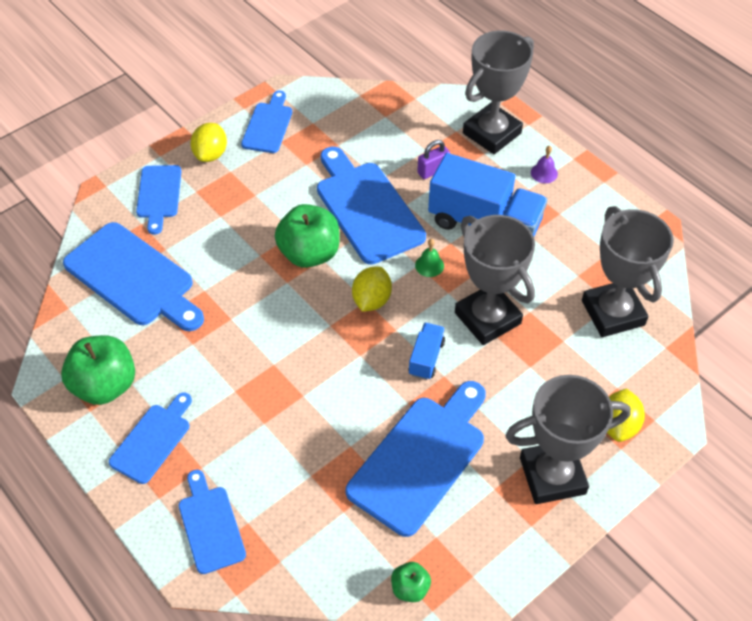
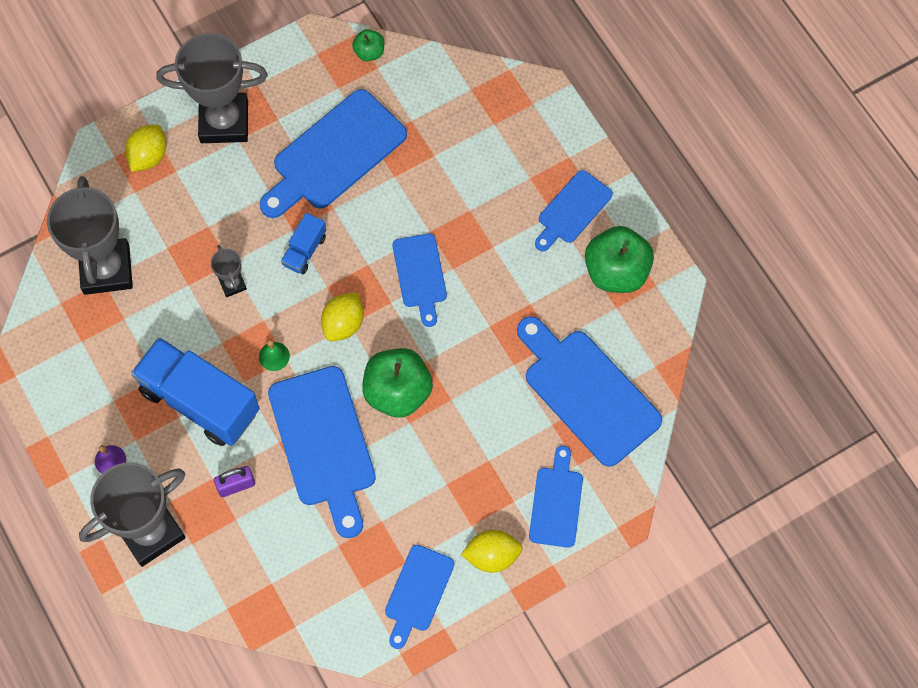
camera: 170 degrees left, 15 degrees up
(210, 525) = (526, 126): blue cutting board -> blue cutting board (420, 275)
(211, 154) = (492, 556): yellow lemon -> yellow lemon turned 60 degrees clockwise
(487, 318) = (232, 284): grey trophy -> grey trophy, size x0.45

